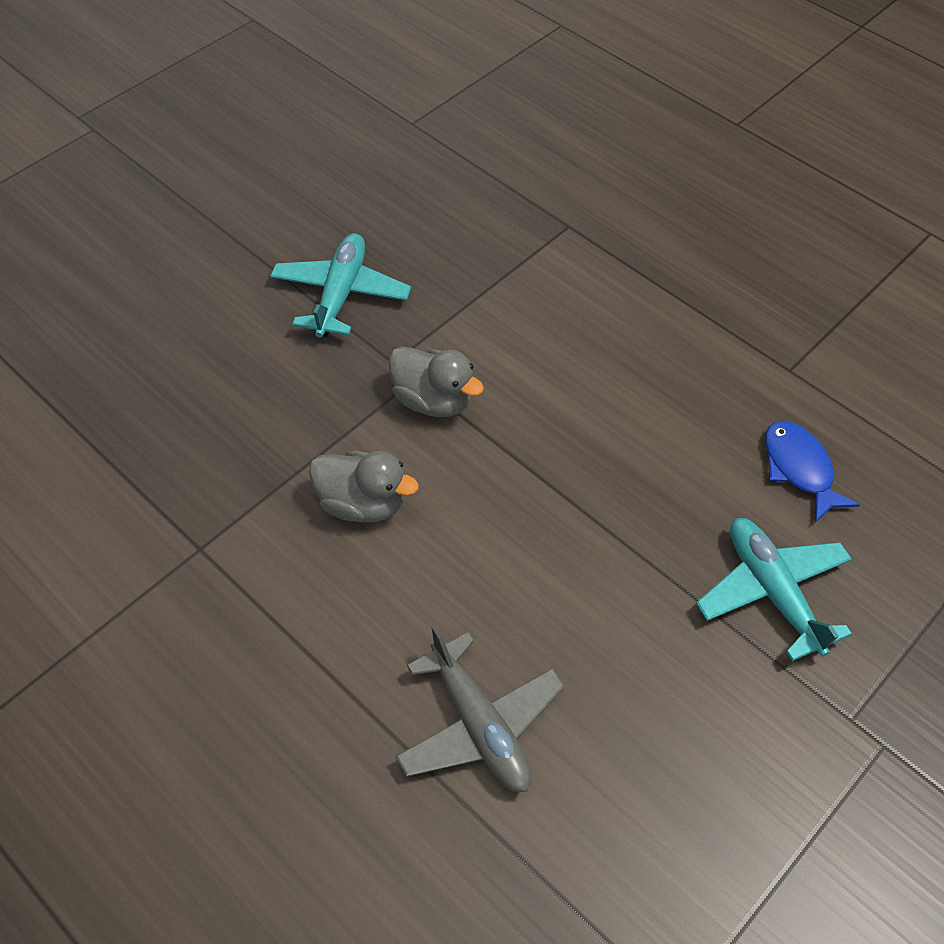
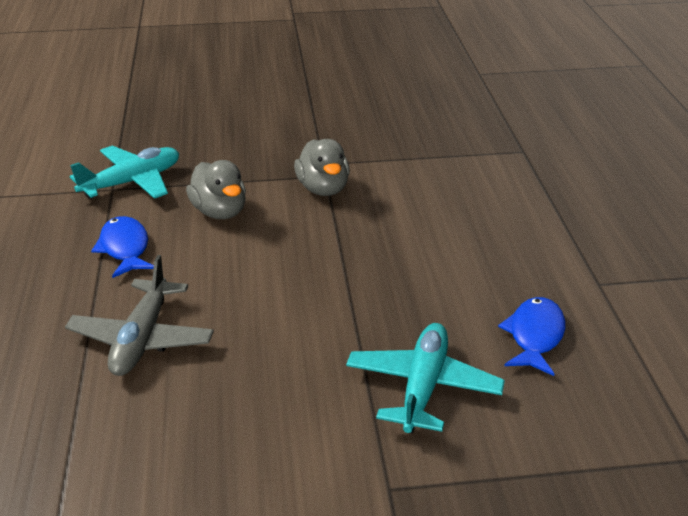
camera: 40 degrees right, 20 degrees down
(321, 623) = (125, 248): none -> blue fish
(341, 294) = (334, 124): turquoise plane -> turquoise plane (132, 182)

